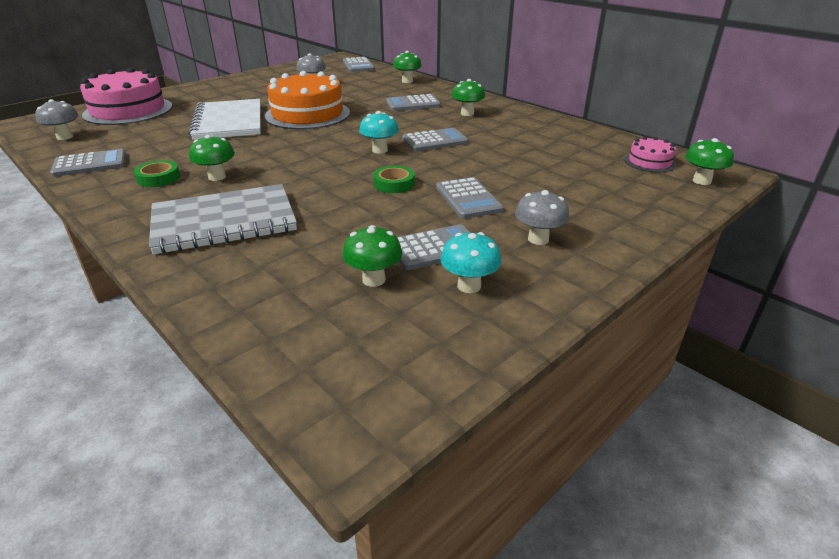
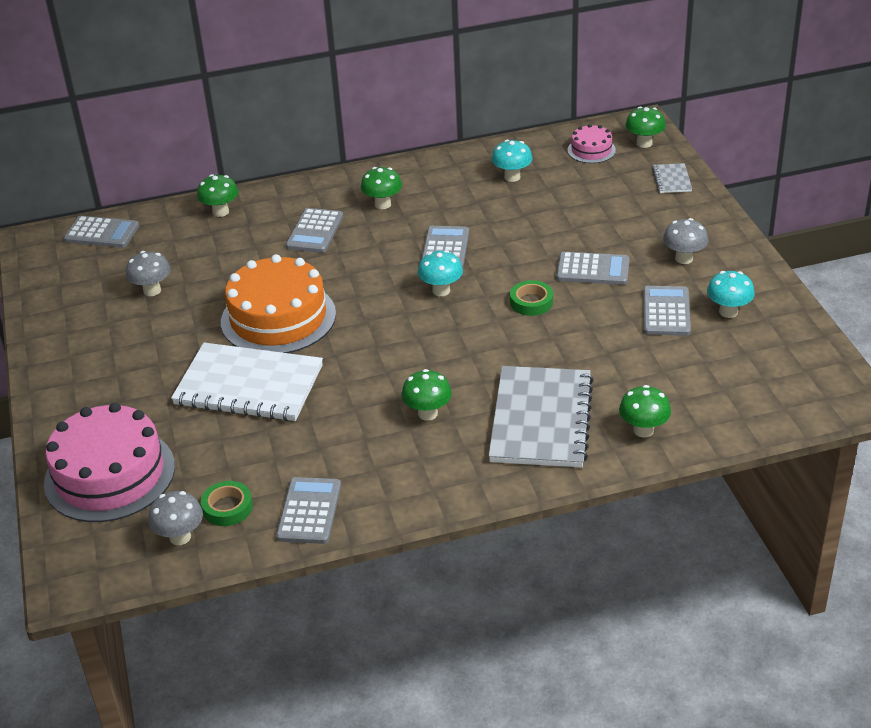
camera: 60 degrees left, 5 degrees up
(158, 178) = (398, 456): green tape -> green tape (227, 507)
(374, 279) = (694, 354): green mushroom -> green mushroom (643, 430)
(561, 142) = (512, 177): none -> turquoise mushroom
(664, 205) = (672, 180): none -> grey notebook

